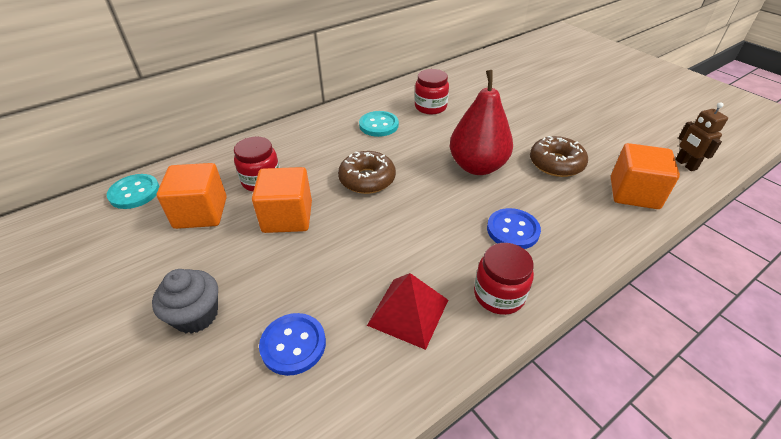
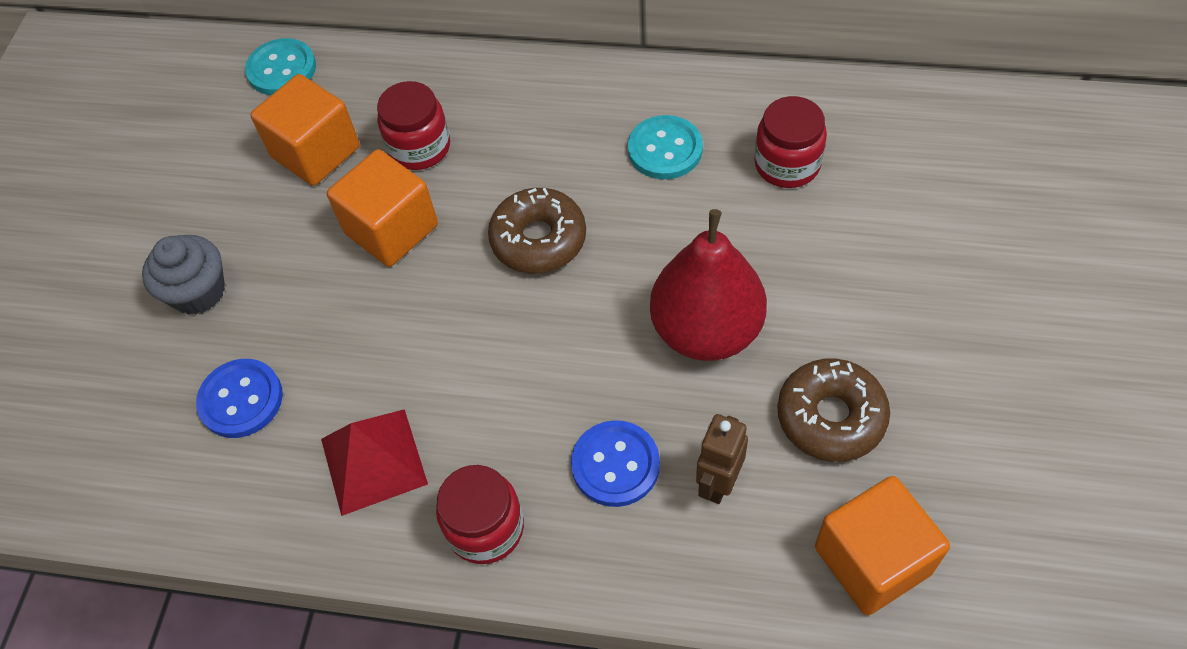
camera: 50 degrees right, 15 degrees up
(685, 164) = (1050, 593): brown robot -> brown robot (718, 483)

